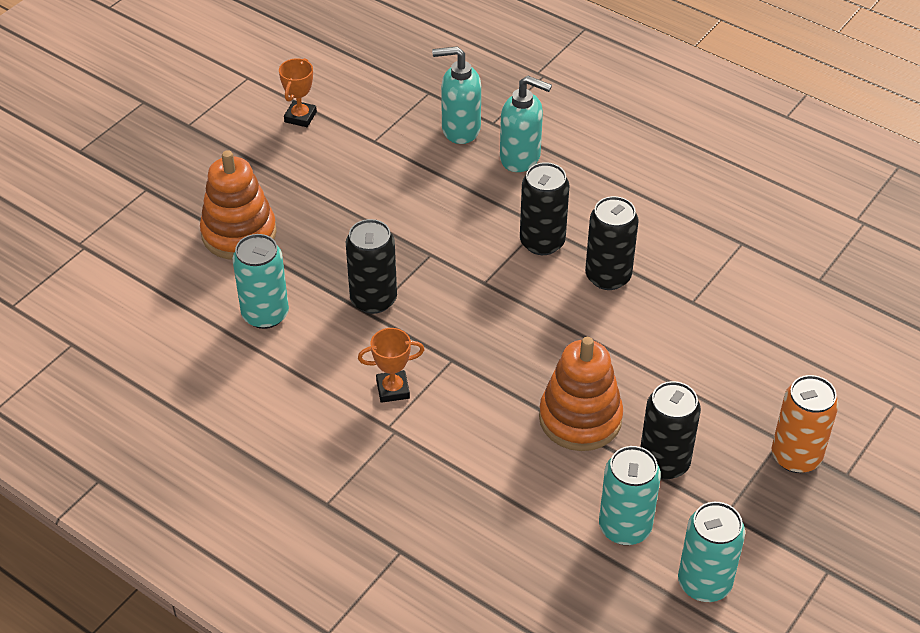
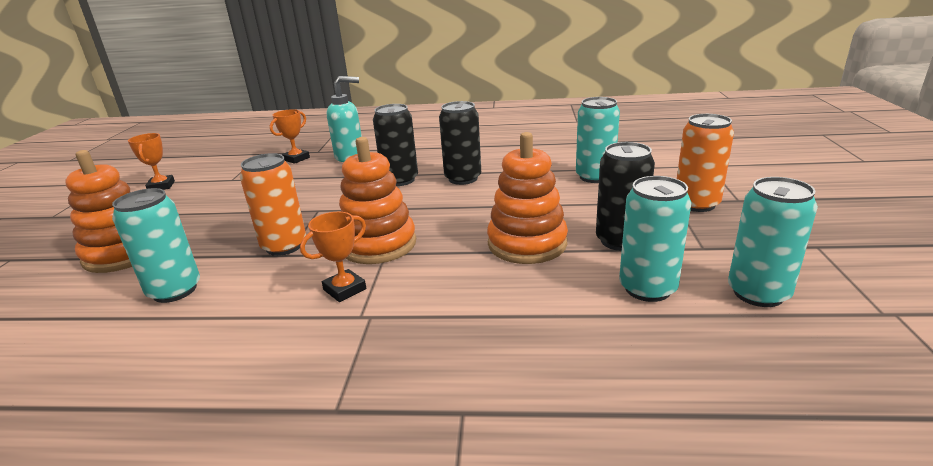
camera: 30 degrees left, 20 degrees down
(373, 299) = (284, 246): black can -> orange can
(453, 344) = (378, 244): none -> orange stacking toy
(460, 129) = (296, 159): turquoise soap dispenser -> orange trophy
(747, 353) = (595, 177): none -> turquoise can

